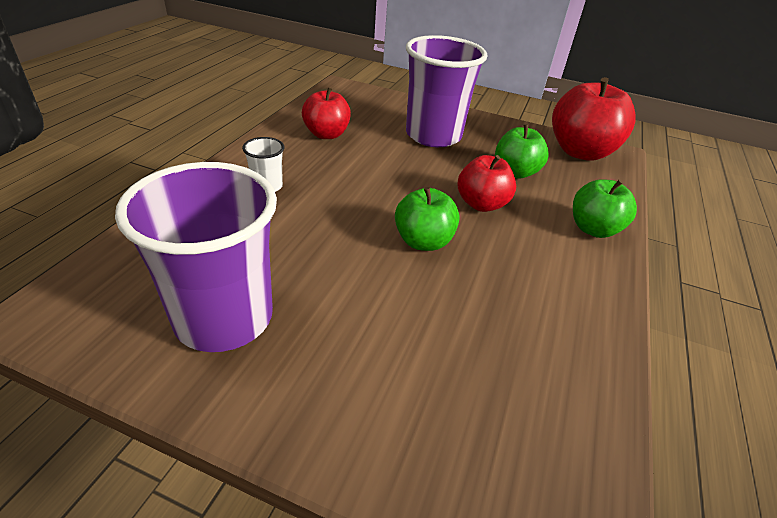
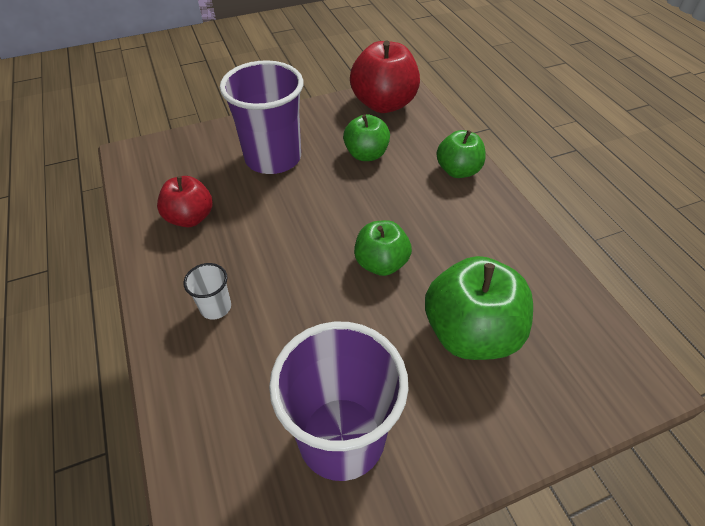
camera: 40 degrees left, 10 degrees up
(432, 341) = (470, 333): none -> green apple
(481, 204) = (378, 201): red apple -> none

